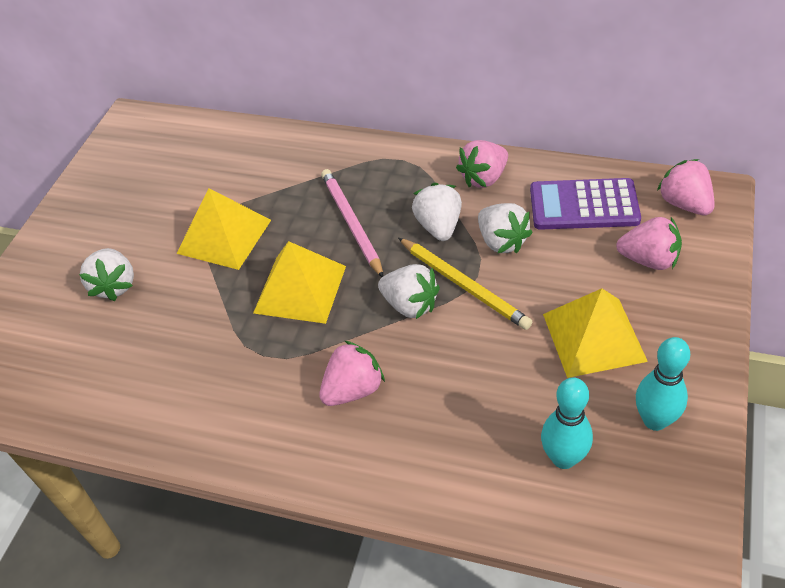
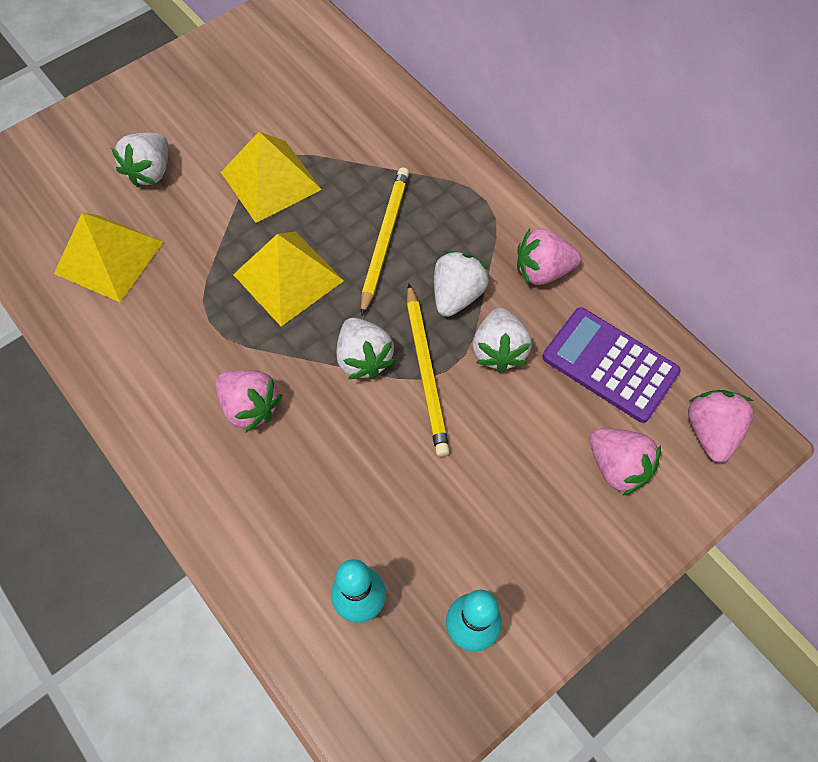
camera: 30 degrees right, 15 degrees up
(351, 223) = (384, 239): pink pencil -> yellow pencil
(353, 390) = (250, 407): pink strawberry -> pink strawberry turned 45 degrees clockwise
(594, 337) = (492, 507): yellow pyramid -> yellow pyramid (109, 257)

